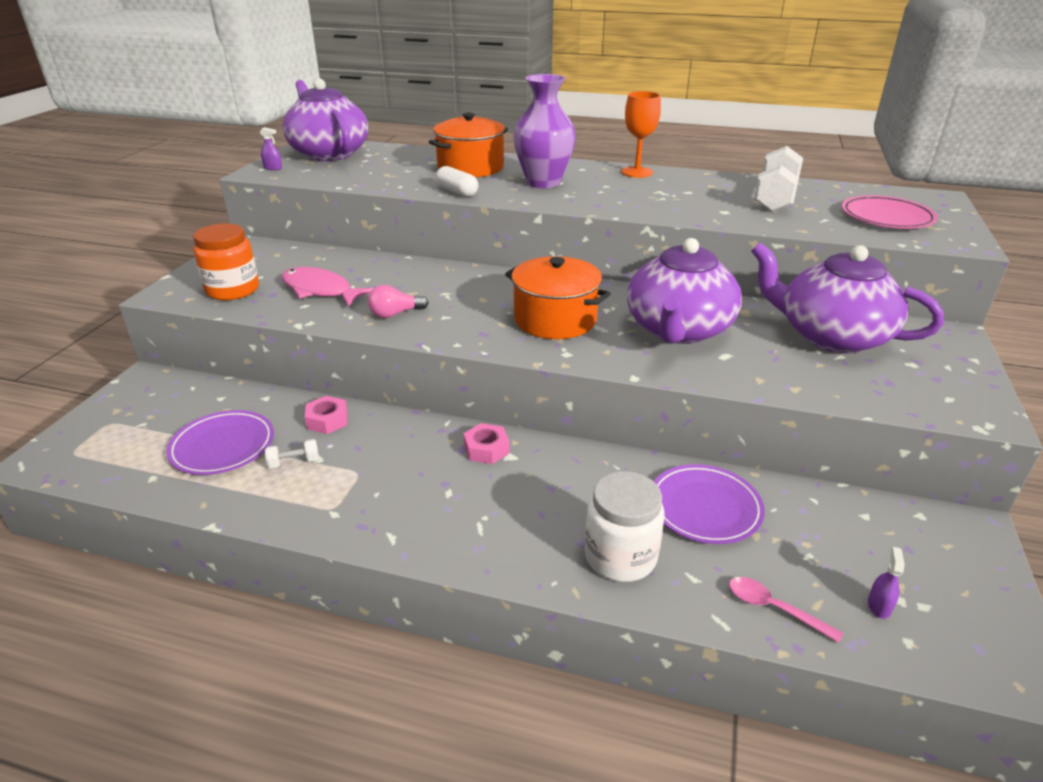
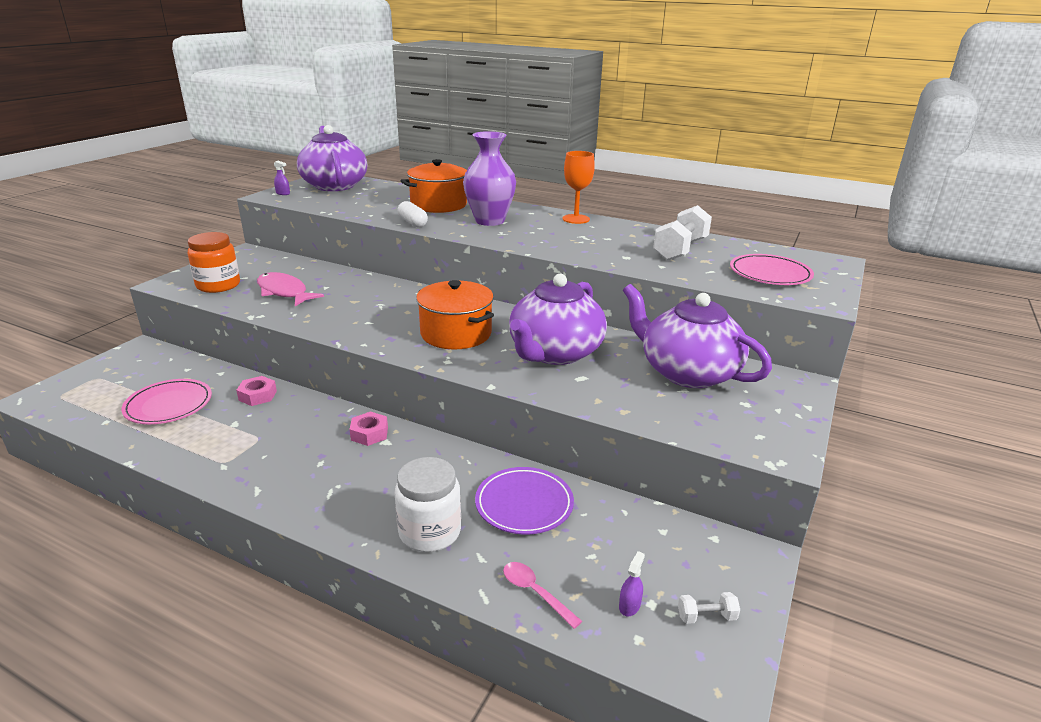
camera: 10 degrees right, 5 degrees down
(223, 446) = (169, 405): purple plate -> pink plate
(294, 462) = (215, 424): white dumbbell -> white dumbbell (706, 616)
(395, 314) = (330, 316): pink light bulb -> none

